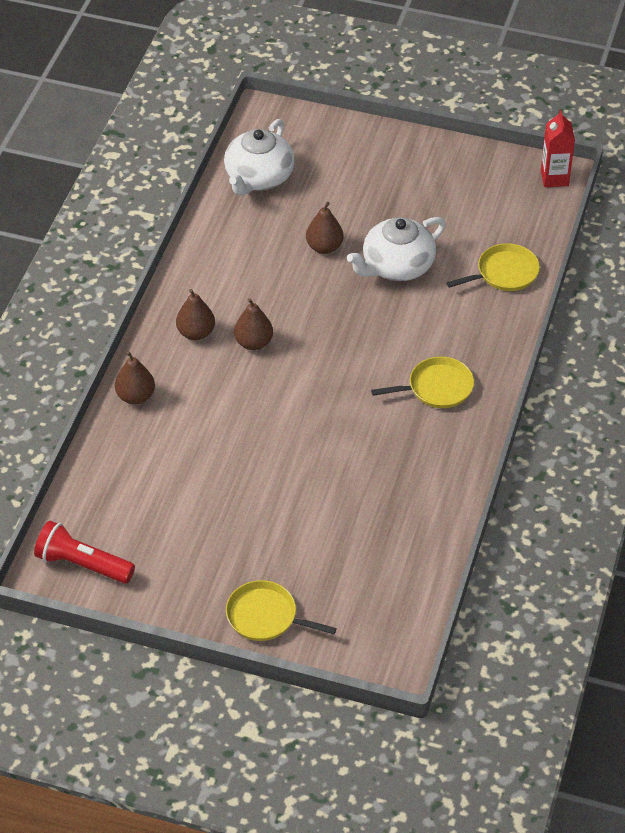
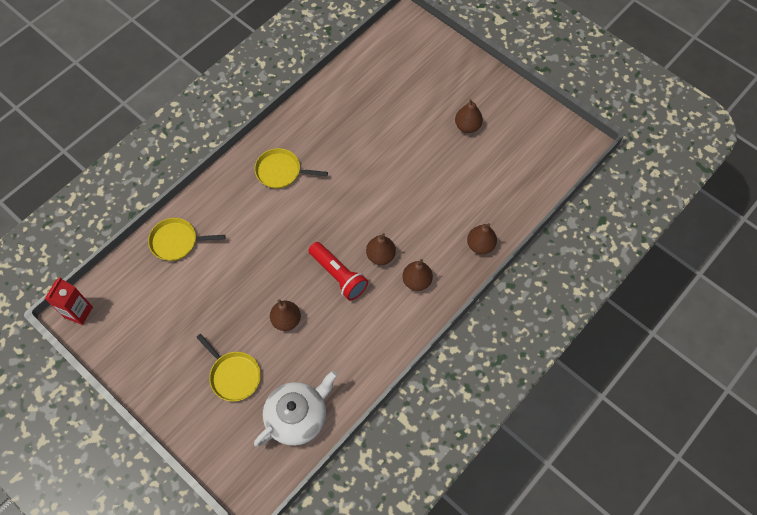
camera: 155 degrees left, 15 degrees up
(82, 564) = (558, 140): red flashlight -> red flashlight (339, 275)
(220, 535) = (467, 126): none -> brown pear
(265, 616) = (464, 70): yellow pan -> yellow pan (234, 375)
(396, 266) = (246, 280): white teapot -> none

